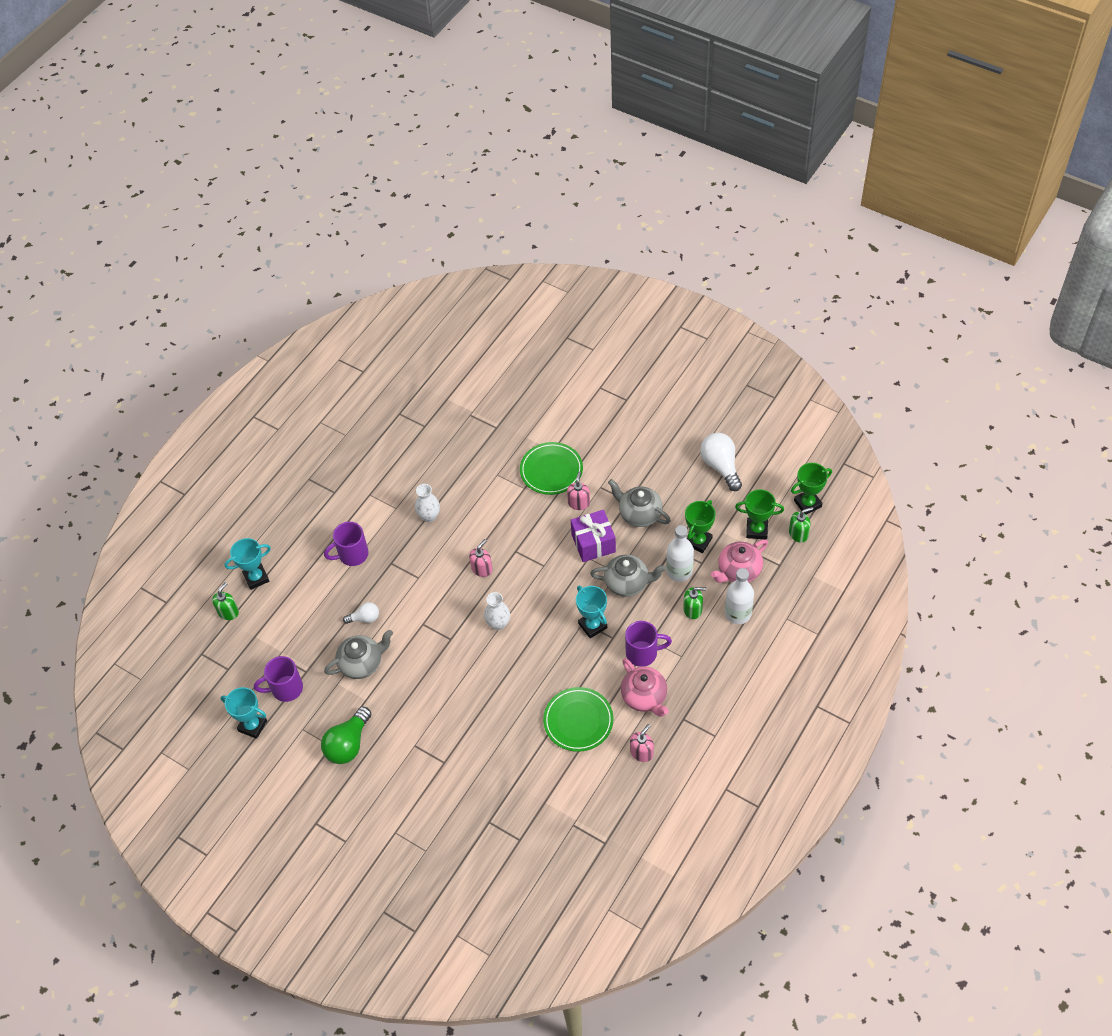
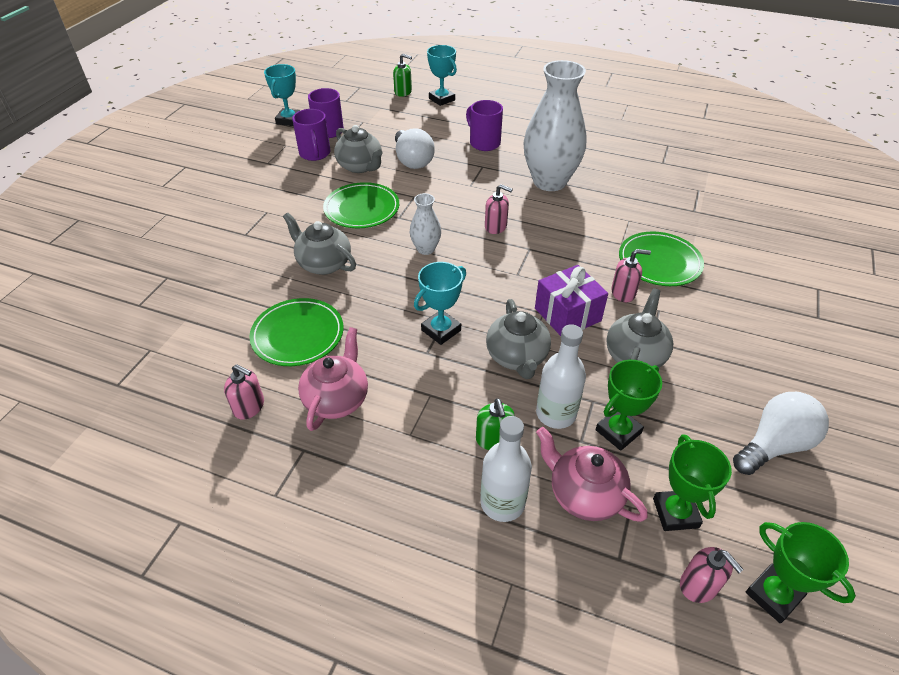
camera: 75 degrees right, 10 degrees down
(348, 744) = (269, 172): green light bulb -> none
(365, 618) = (412, 160): white light bulb -> white light bulb, size x1.77
(429, 516) = (549, 181): white vase -> white vase, size x2.15
(430, 667) = (362, 209): none -> green plate
(499, 700) = (323, 263): none -> grey teapot
(643, 653) = (408, 388): purple mug -> purple mug (315, 154)
(644, 697) = (337, 399): pink teapot -> pink teapot turned 150 degrees clockwise
(698, 541) = (618, 431): green trophy -> green trophy turned 60 degrees counterclockwise
(798, 533) = (699, 585): green soap dispenser -> pink soap dispenser

